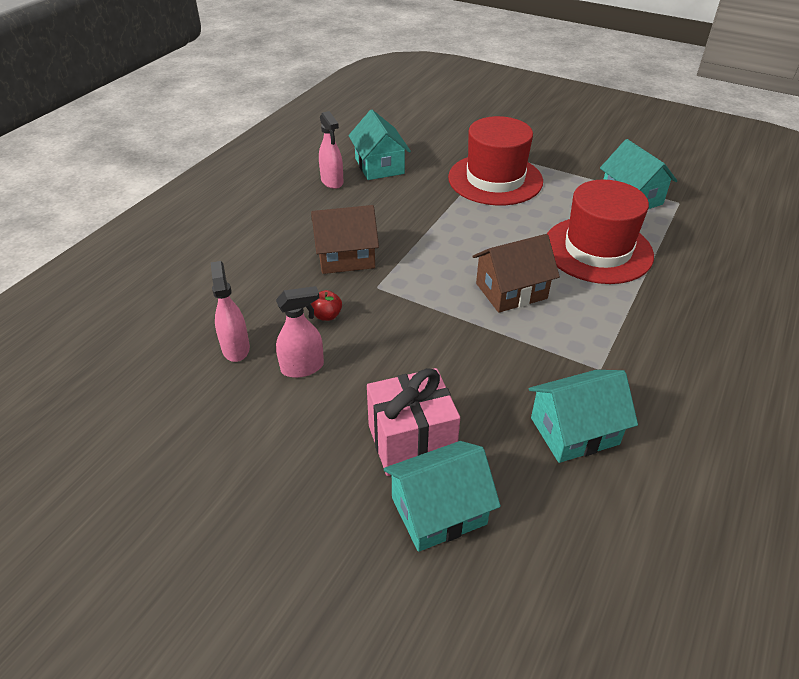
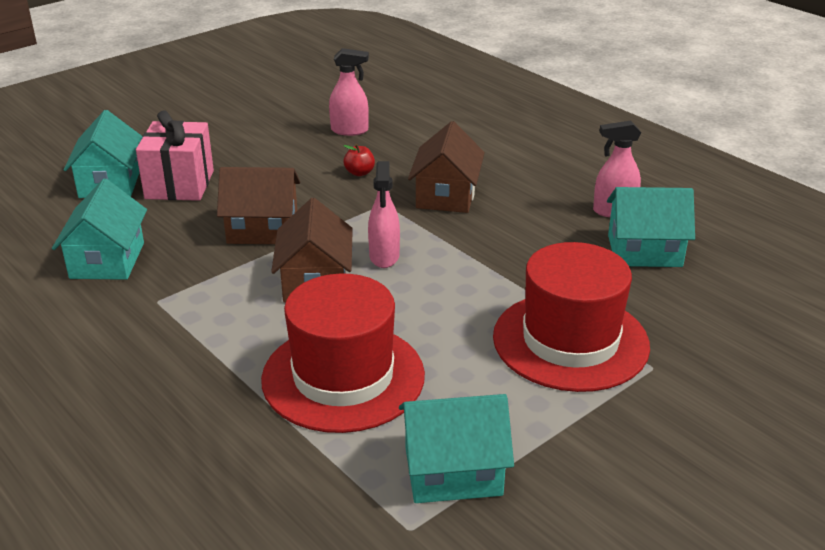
camera: 110 degrees right, 10 degrees down
(303, 367) = (302, 154): pink spray bottle -> pink spray bottle (384, 257)
(458, 345) = (262, 229): none -> brown house

